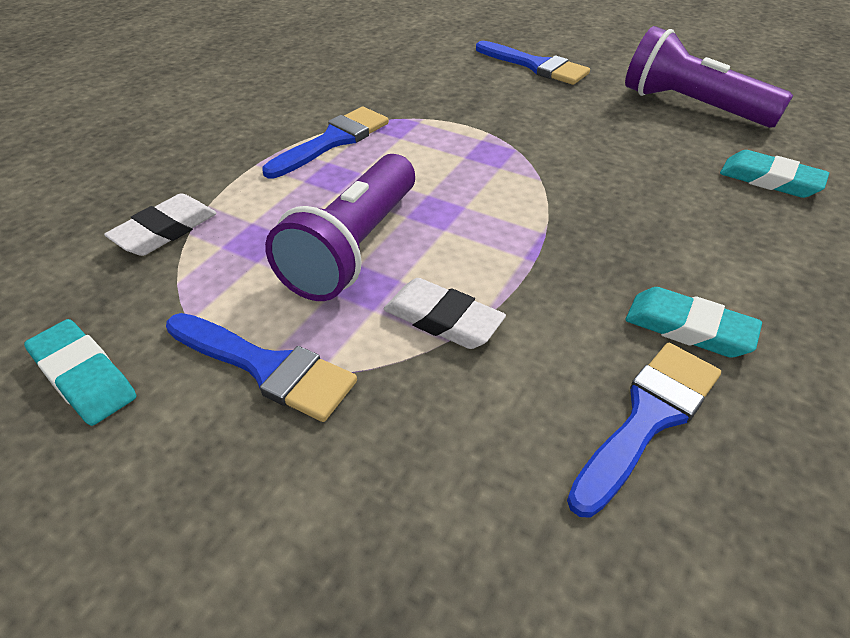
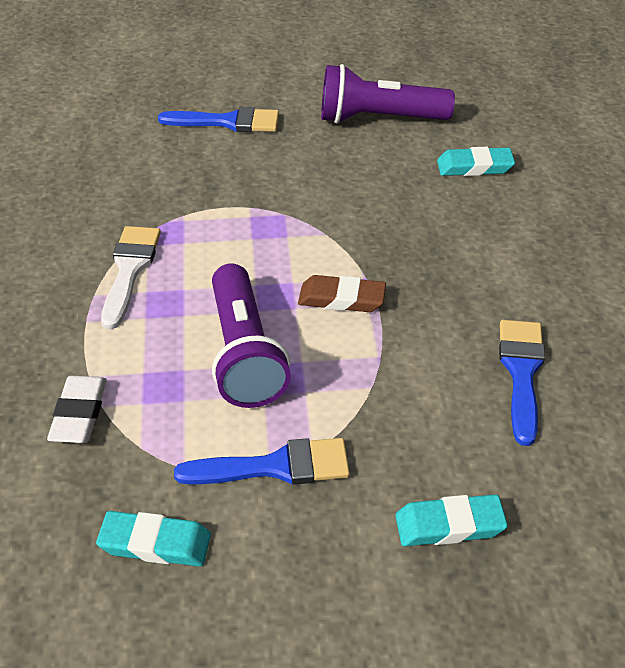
camera: 35 degrees left, 0 degrees up
(333, 141) = (129, 270): blue brush -> white brush
(443, 319) = (356, 374): white eraser -> none
(500, 241) = (341, 299): none -> brown eraser
(688, 328) = (502, 304): turquoise eraser -> turquoise eraser (449, 525)

